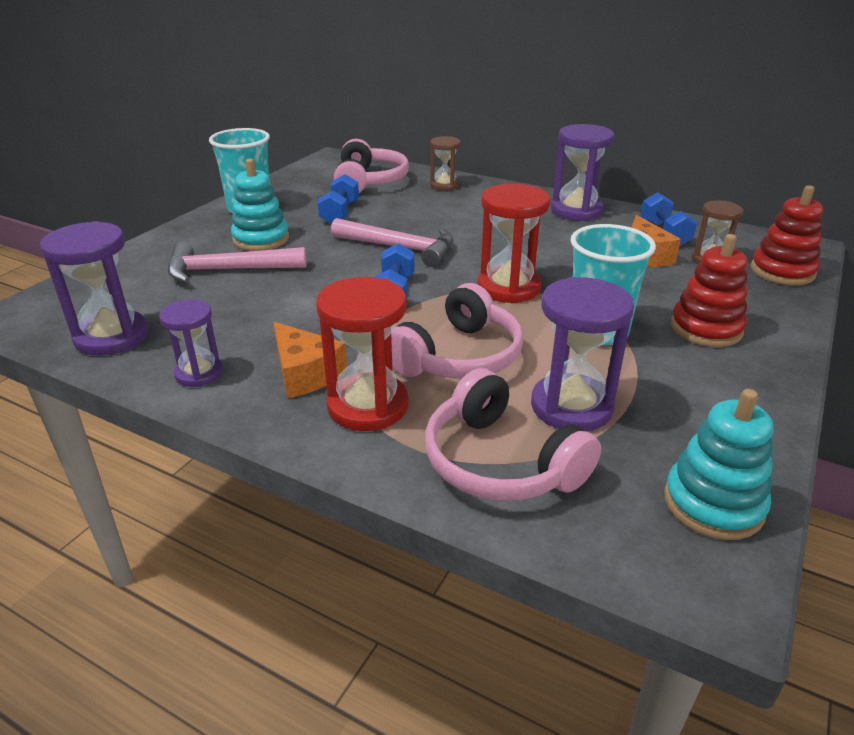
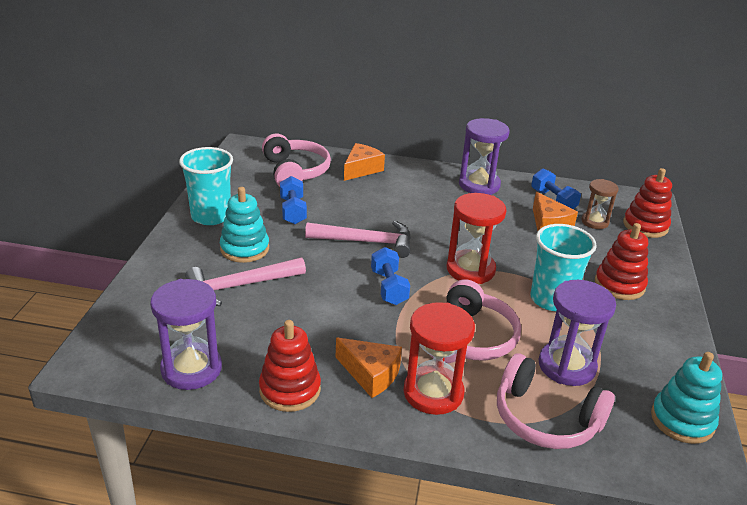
camera: 20 degrees left, 0 degrees up
(199, 373) = (290, 389): purple hourglass -> red stacking toy
(444, 185) = (361, 169): brown hourglass -> orange cheese

